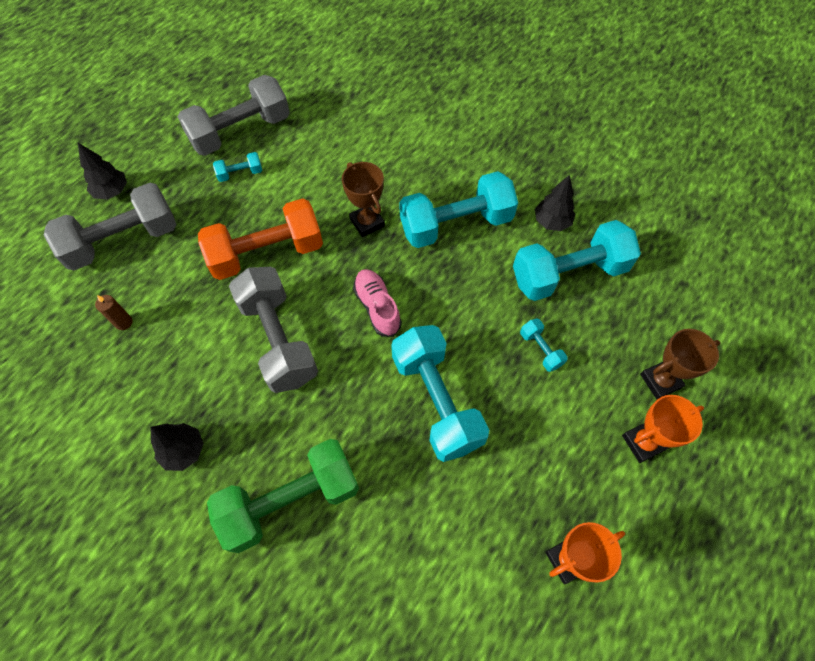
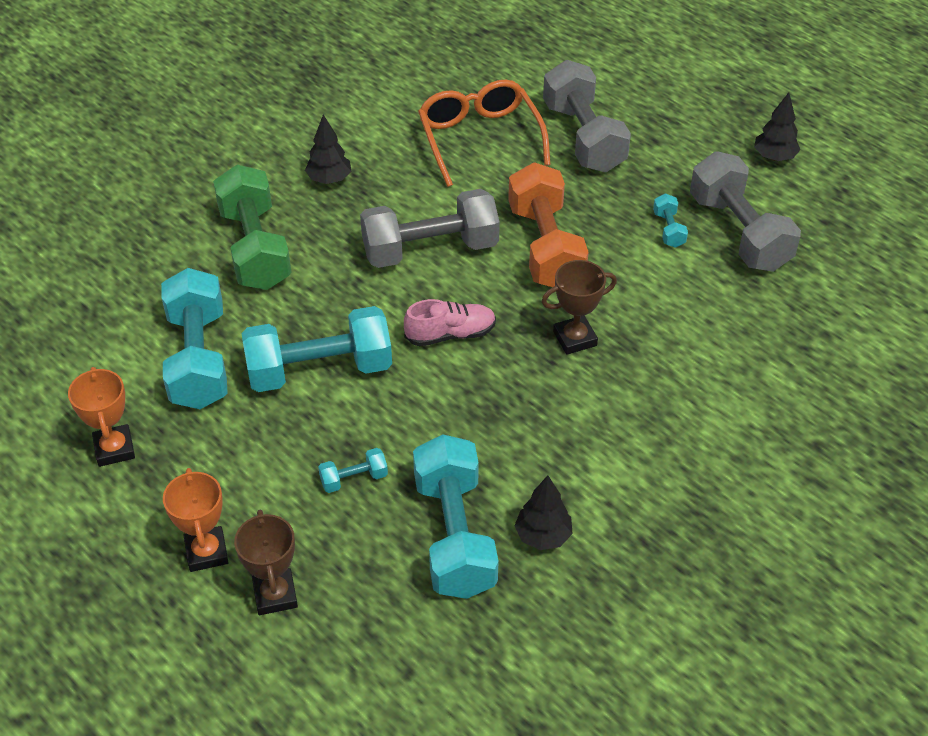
camera: 100 degrees right, 15 degrees down
(112, 192) = (653, 128): black tree -> black tree (774, 157)
(124, 322) = (480, 139): brown candle -> orange glasses
(456, 224) = (557, 427): turquoise dumbbell -> turquoise dumbbell (198, 359)

